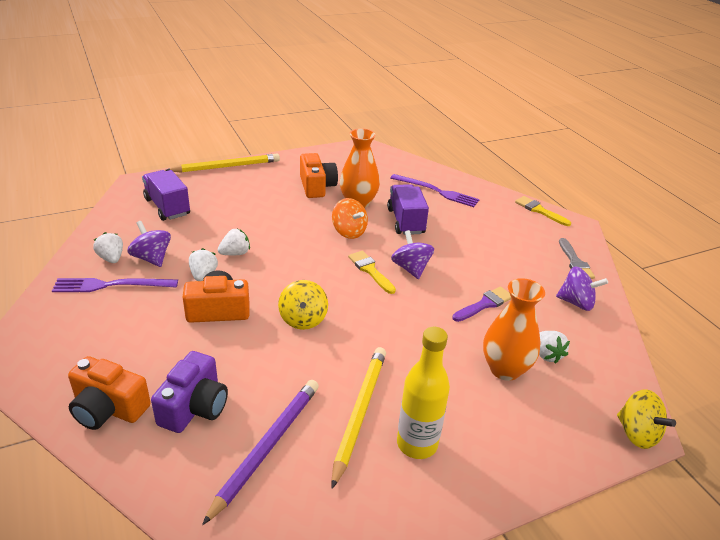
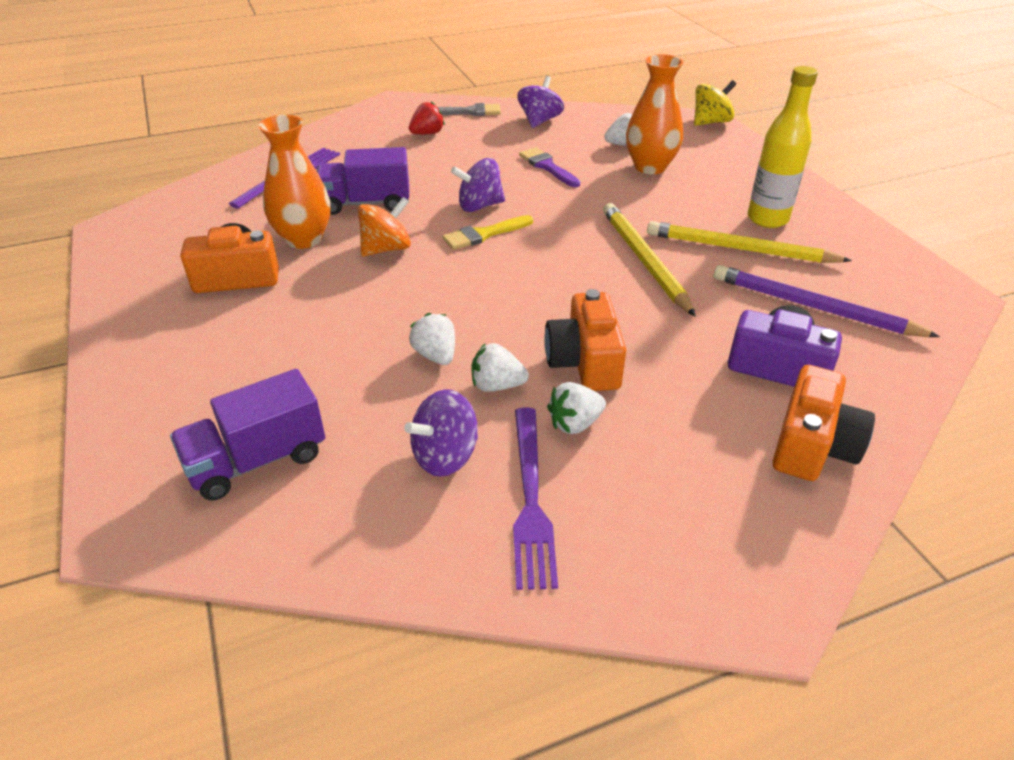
camera: 85 degrees left, 5 degrees up
(111, 258) = (443, 516): white strawberry -> white strawberry (575, 423)
(226, 167) = (109, 390): yellow pencil -> yellow pencil (644, 260)
(303, 319) = (593, 286): yellow spinning top -> none
(523, 242) = (427, 133): none -> red strawberry
(539, 210) = (358, 116): yellow brush -> none

